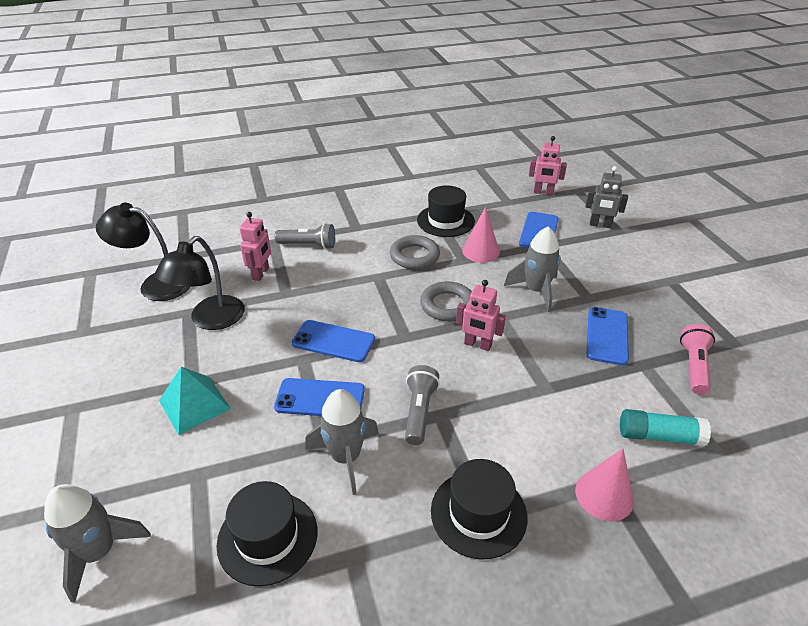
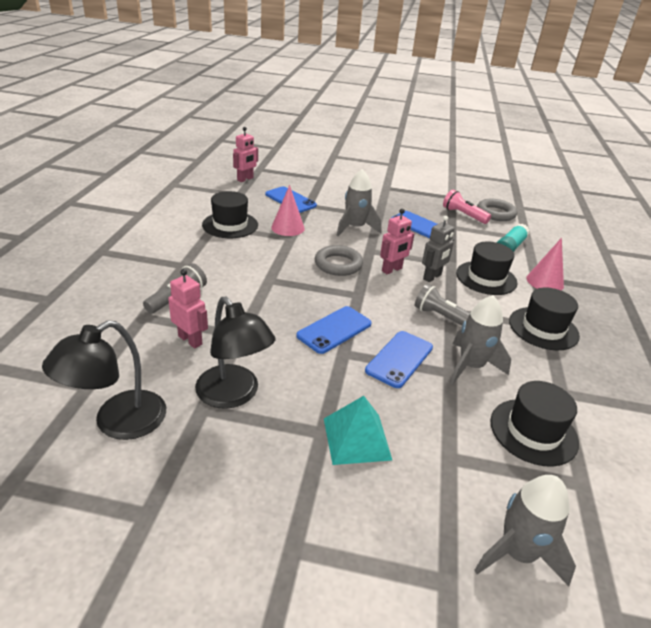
camera: 65 degrees left, 5 degrees down
(414, 256) = (261, 254): grey ring -> grey ring (495, 213)
(546, 429) = (486, 278): none -> black hat
(600, 225) = (308, 180): grey robot -> grey robot (432, 277)

